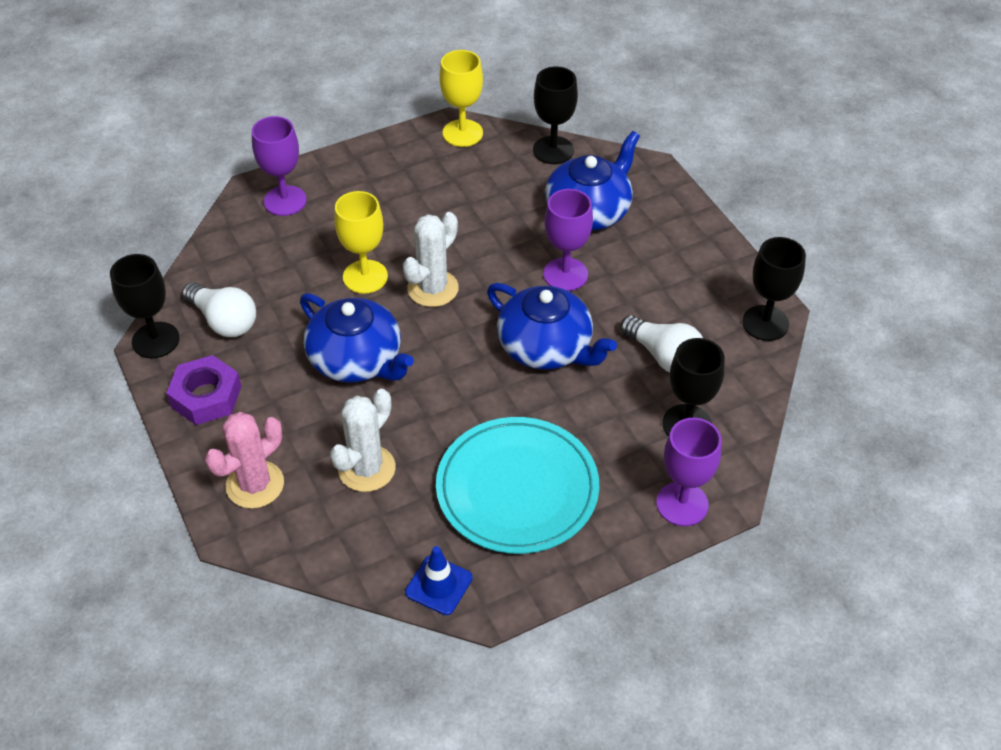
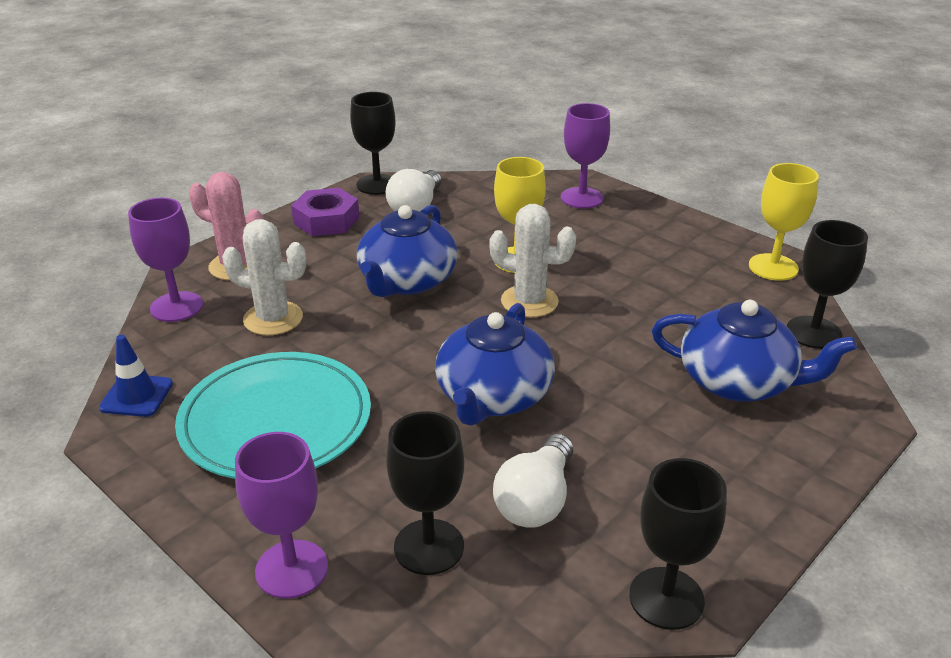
camera: 70 degrees right, 15 degrees down
(565, 274) = (618, 386): purple goblet -> purple goblet (176, 307)

